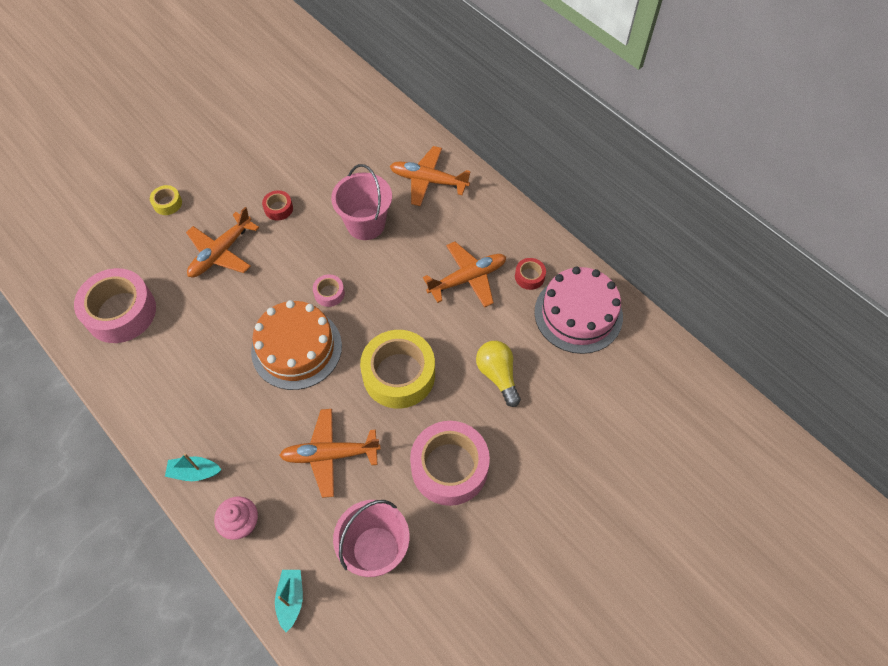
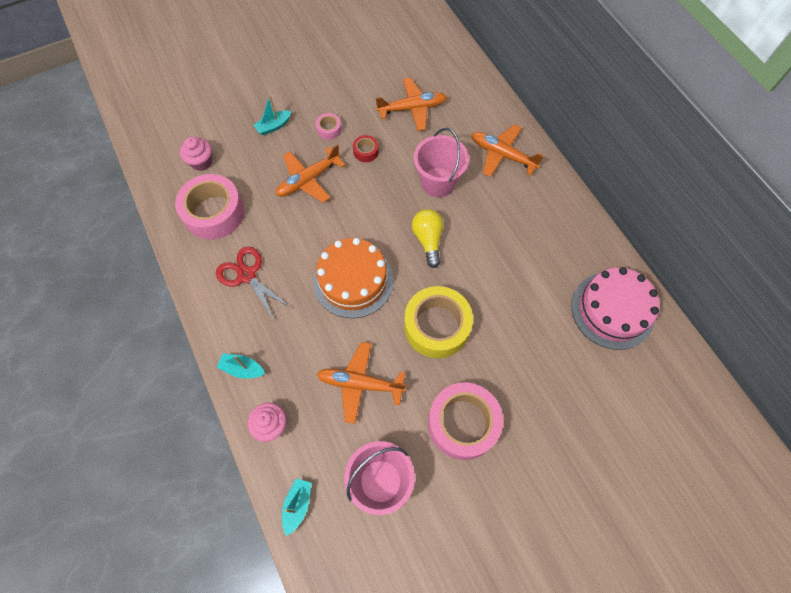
camera: 15 degrees right, 5 degrees up
(92, 260) = (201, 162): none -> pink cupcake
(167, 203) = (273, 126): yellow tape -> turquoise boat
(175, 371) = (247, 275): none -> red scissors
(329, 293) = (392, 238): pink tape -> pink tape (329, 129)
(467, 278) = (518, 253): orange plane -> orange plane (412, 108)
(497, 375) = (525, 349): yellow light bulb -> yellow light bulb (428, 240)
(529, 276) = (575, 264): red tape -> none

